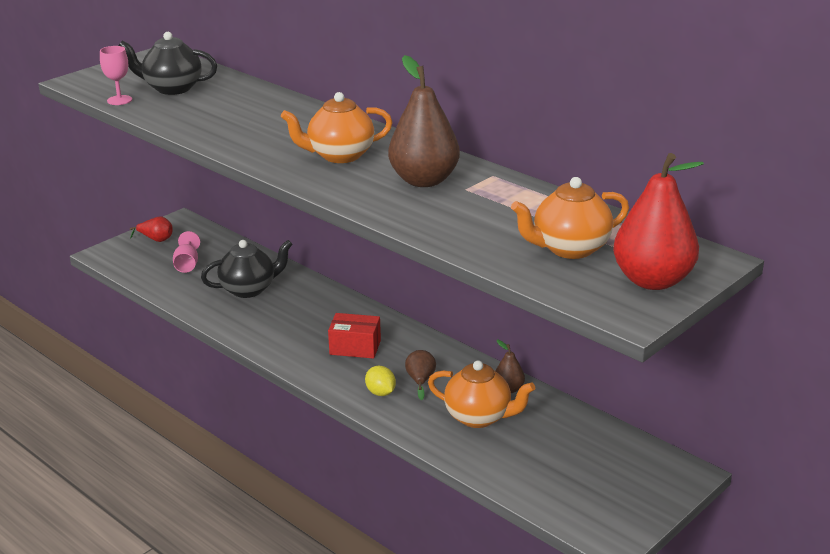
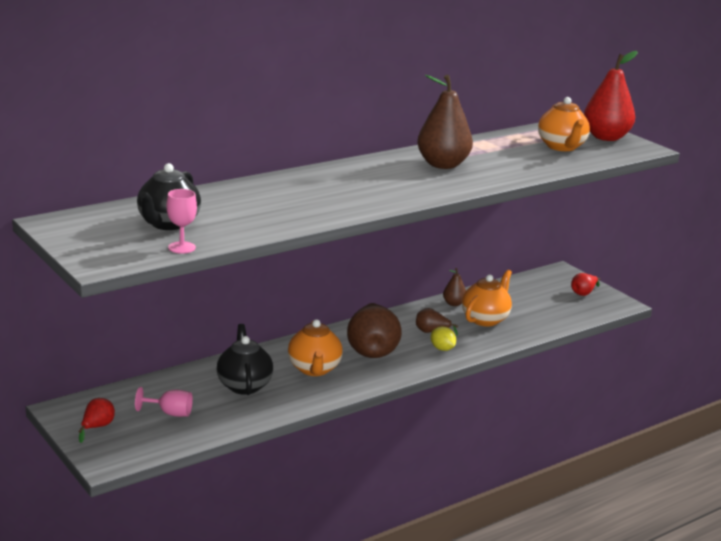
camera: 80 degrees left, 5 degrees down
(339, 156) = (382, 182): orange teapot -> orange teapot (314, 369)
(355, 347) = (372, 350): red box -> brown pear
(380, 392) = (442, 349): yellow lemon -> yellow lemon turned 75 degrees clockwise
(623, 498) = (583, 293): none -> red pear

